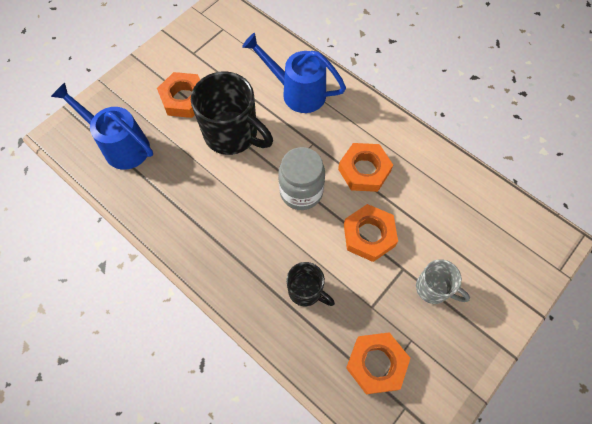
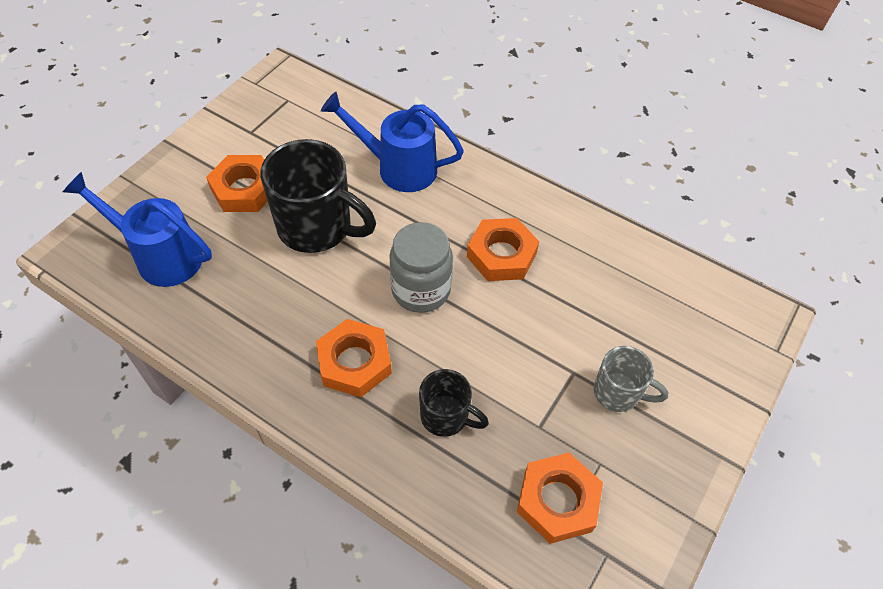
camera: 10 degrees left, 10 degrees down
(369, 235) = (521, 335): orange nut -> orange nut (354, 362)

